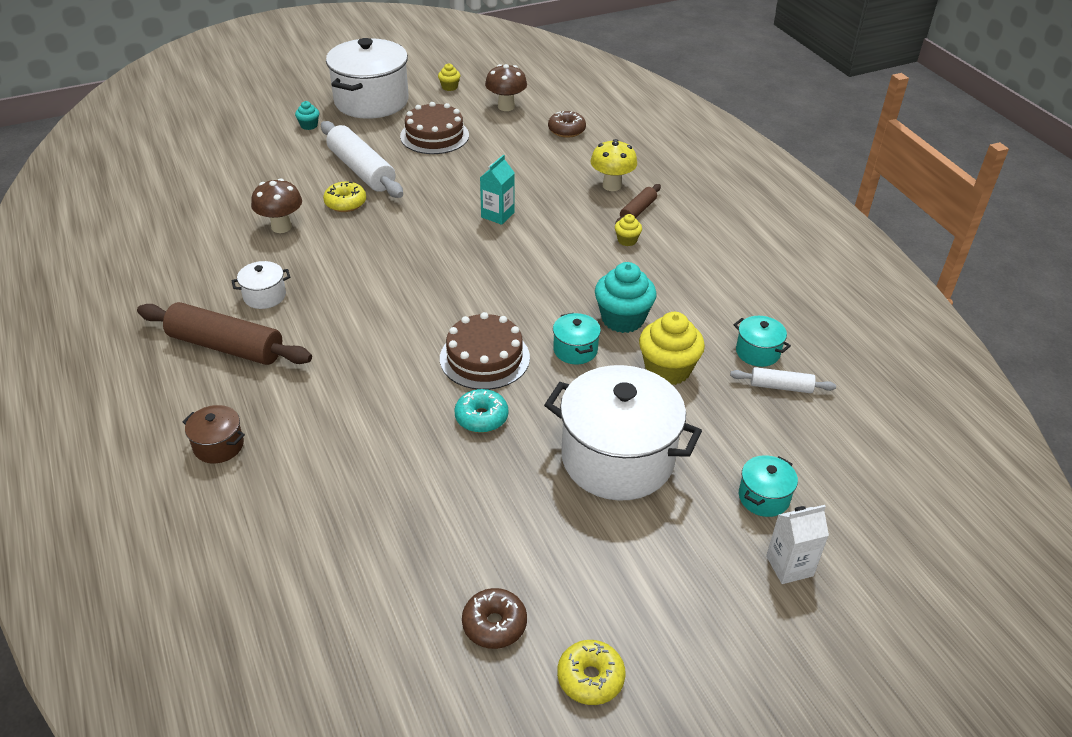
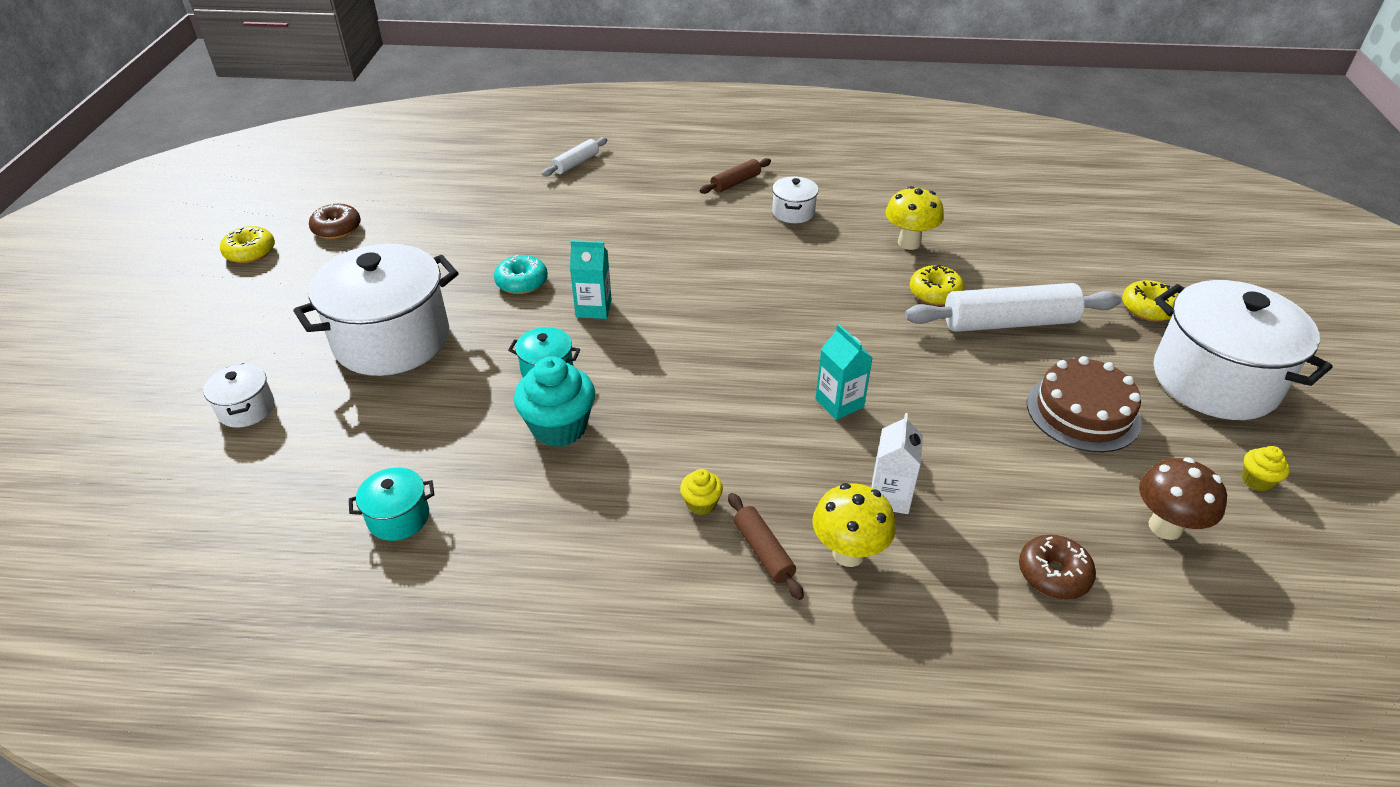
camera: 120 degrees right, 0 degrees up
(219, 446) = (621, 162): brown pot -> none
(226, 346) = (735, 183): brown rolling pin -> brown rolling pin, size x0.51
(281, 227) = (909, 243): brown mushroom -> yellow mushroom
(309, 125) = (1148, 308): turquoise cupcake -> yellow donut
(484, 358) = (593, 308): brown cake -> turquoise carton
(667, 370) = (453, 425): yellow cupcake -> none
(763, 497) = (246, 409): turquoise pot -> white pot
(781, 386) = (334, 505): white rolling pin -> white rolling pin (576, 163)
(789, 566) = (178, 387): white carton -> white carton (890, 496)

